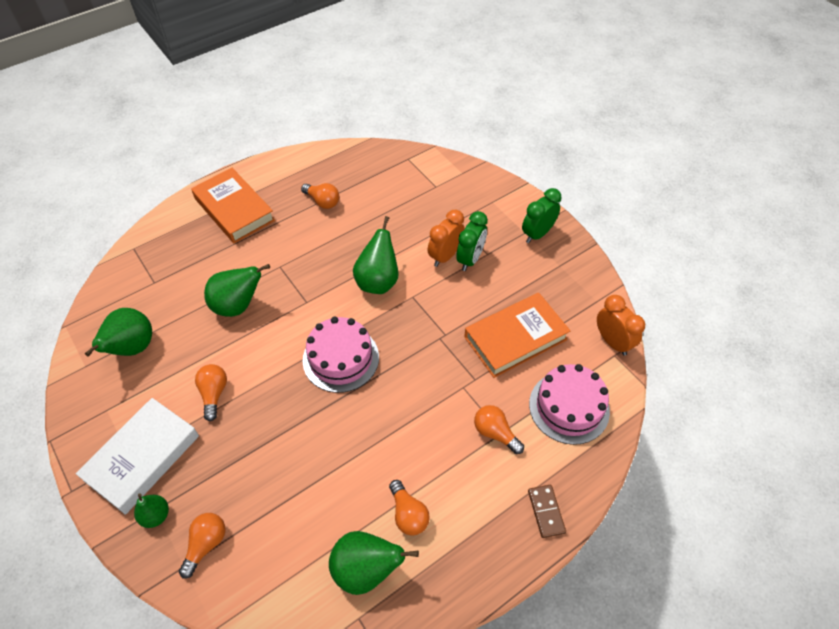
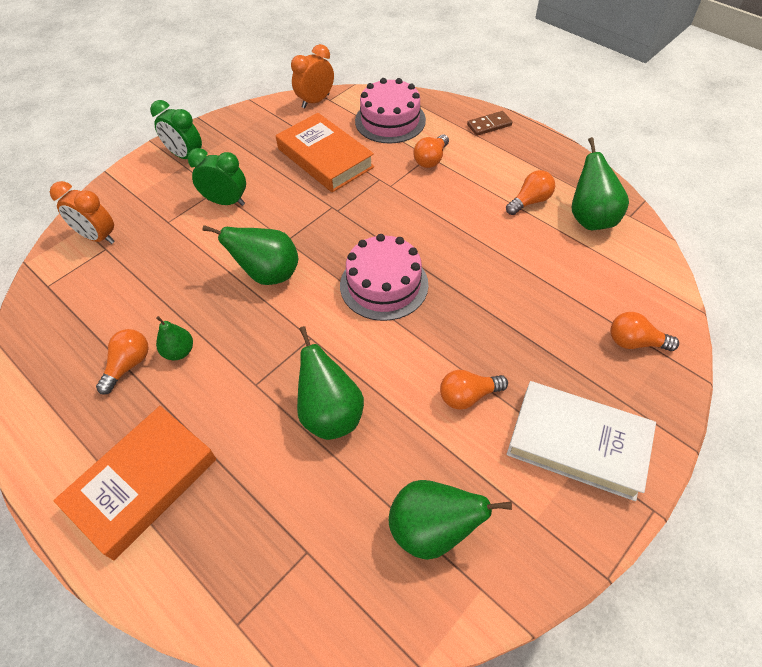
camera: 100 degrees left, 0 degrees up
(156, 515) = (632, 400): green pear -> green pear (179, 351)
(445, 256) = (223, 222): orange clock -> orange clock (98, 237)

